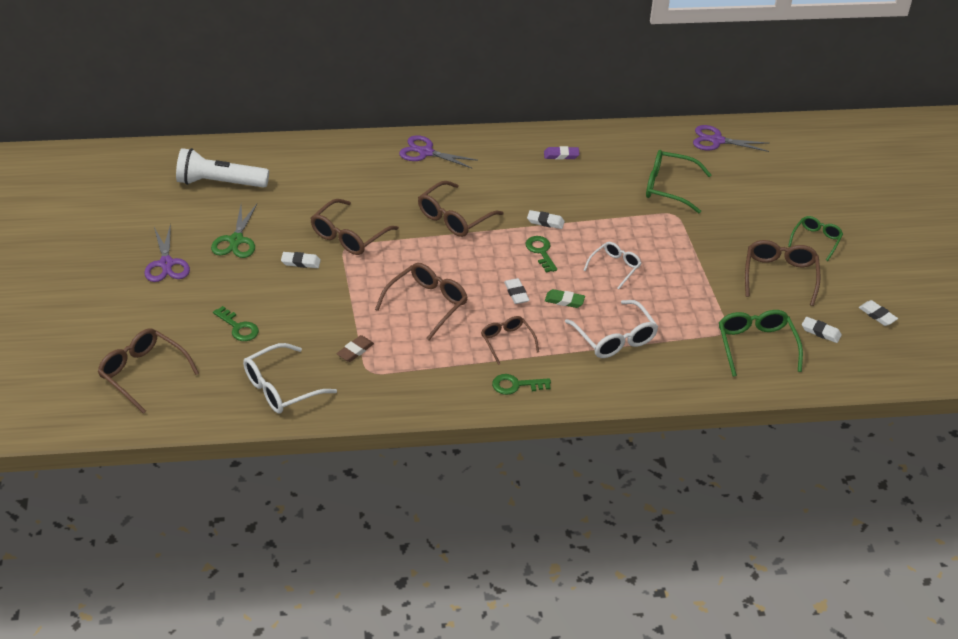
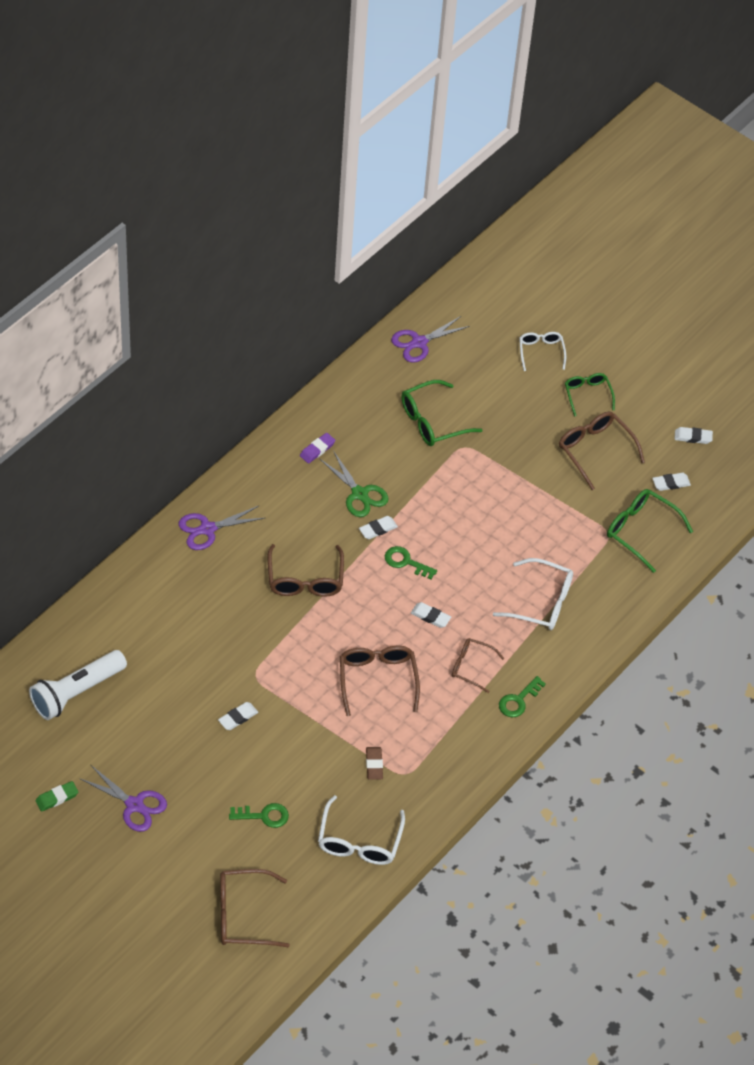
camera: 45 degrees left, 10 degrees up
(236, 240) = (162, 738): green scissors -> green scissors (359, 494)
(348, 236) = (245, 663): brown glasses -> none
(564, 301) = (471, 596): green eraser -> green eraser (57, 798)
(615, 267) = (474, 534): white glasses -> white glasses (541, 352)

